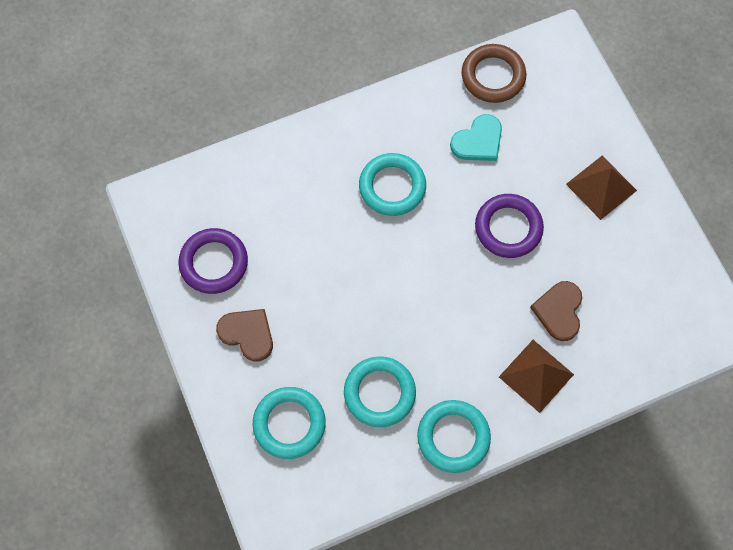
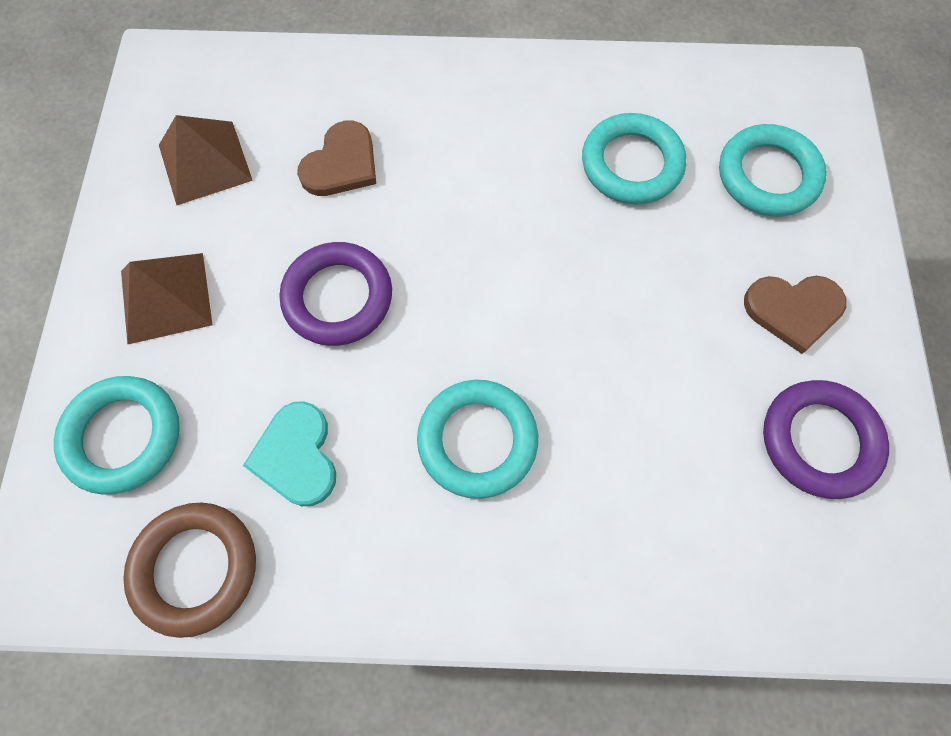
camera: 155 degrees left, 0 degrees up
(247, 334) = (793, 310): brown heart -> brown heart turned 60 degrees counterclockwise
(453, 437) = (560, 83): turquoise ring -> turquoise ring (123, 436)
(478, 141) = (296, 456): turquoise heart -> turquoise heart turned 90 degrees counterclockwise
(536, 375) = (419, 106): brown pyramid -> brown pyramid (205, 162)

